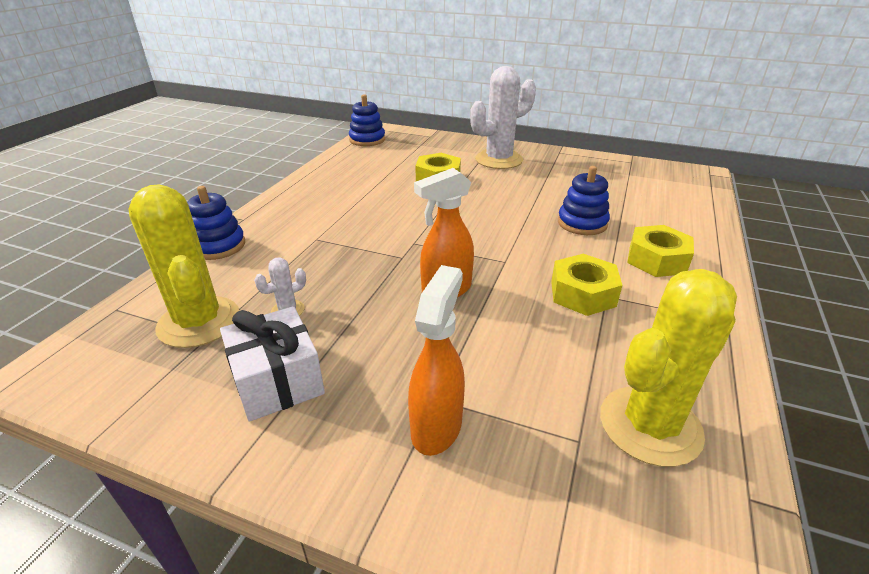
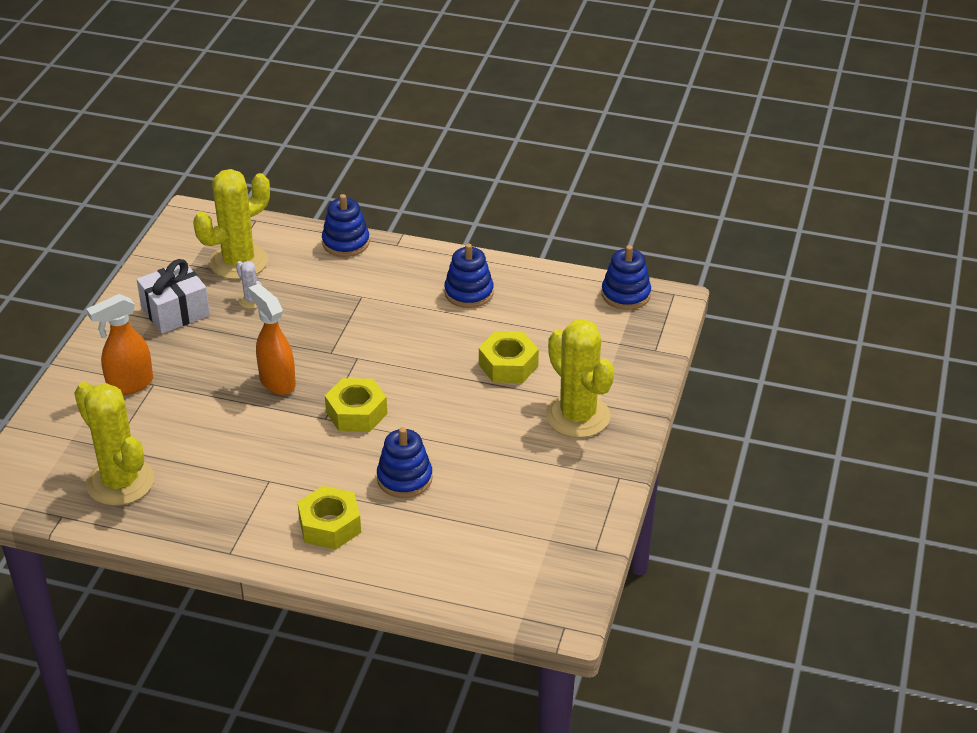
camera: 85 degrees right, 5 degrees up
(338, 189) = (469, 293): none -> blue stacking toy
(437, 426) = (129, 385): orange spray bottle -> orange spray bottle turned 135 degrees clockwise
(498, 160) = (577, 416): white cactus -> yellow cactus
(583, 294) = (271, 465): yellow nut -> yellow nut (356, 413)

